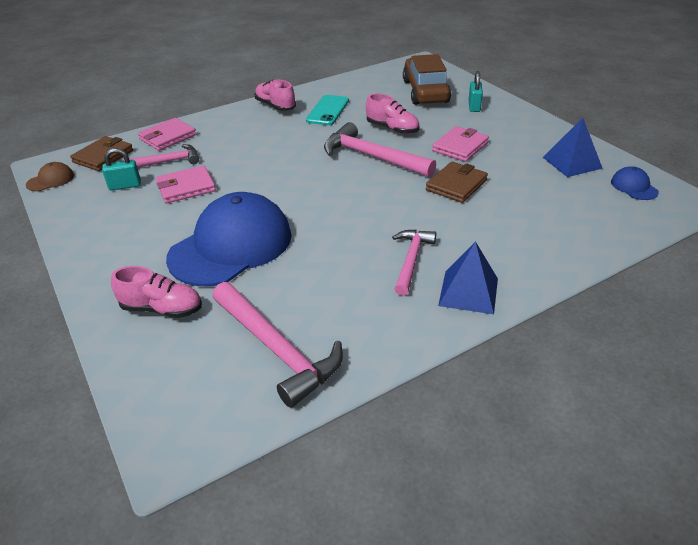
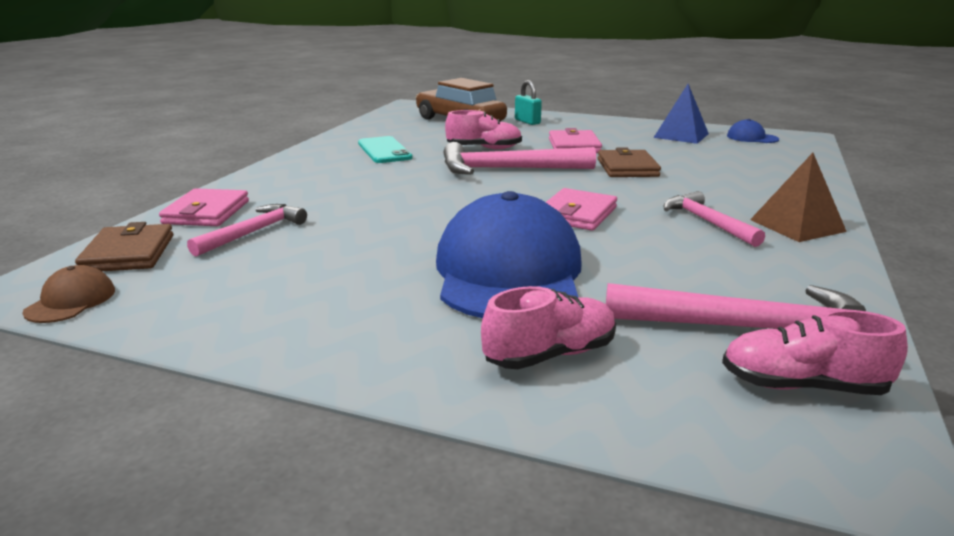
camera: 40 degrees left, 15 degrees down
(125, 186) = (232, 269): turquoise padlock -> none
(186, 187) = (334, 245): pink wallet -> pink wallet (577, 214)
(275, 106) = (311, 159): pink shoe -> pink shoe (802, 386)
(468, 292) = (797, 225): blue pyramid -> brown pyramid

